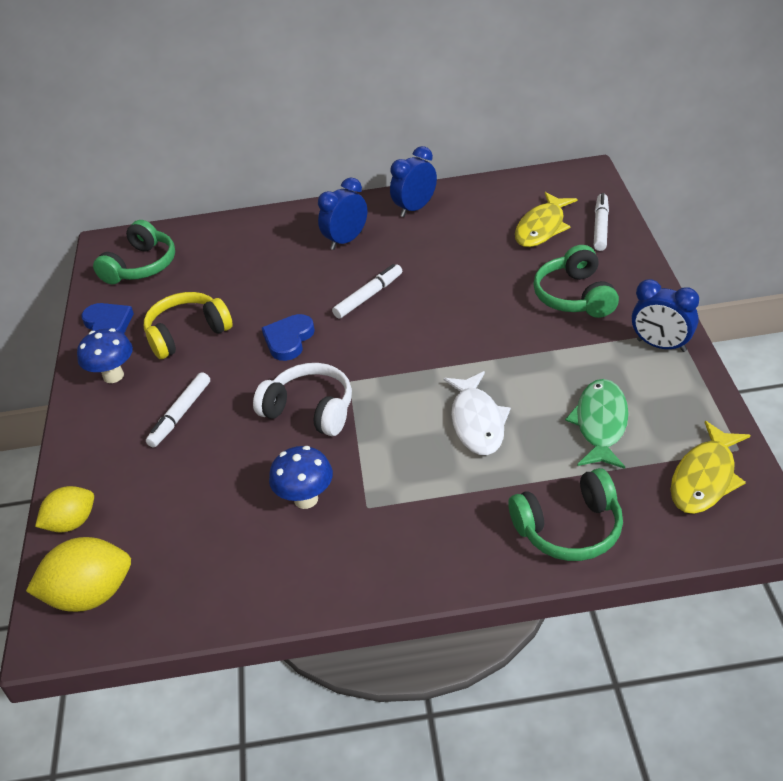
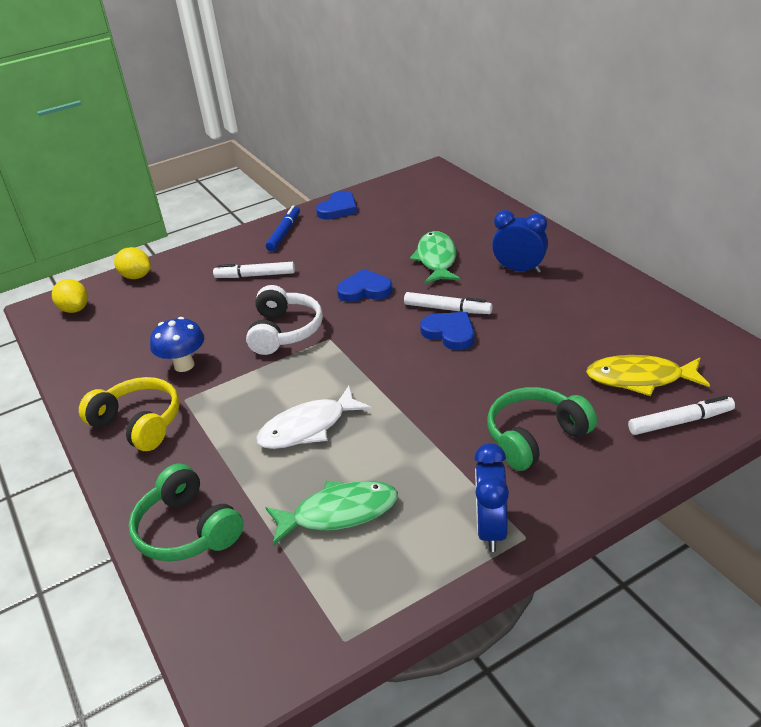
camera: 65 degrees right, 5 degrees down
(91, 595) = (75, 309): yellow lemon -> yellow lemon, size x0.66
(113, 376) = (284, 233): blue mushroom -> blue marker
(141, 266) = (414, 194): green headphones -> none
(187, 334) = (346, 243): yellow headphones -> yellow headphones (139, 423)
(281, 282) = (436, 259): none -> green fish
(406, 304) = (450, 333): none -> blue heart
(415, 208) = (602, 289): blue clock -> none
(705, 478) = (287, 619): yellow fish -> none

